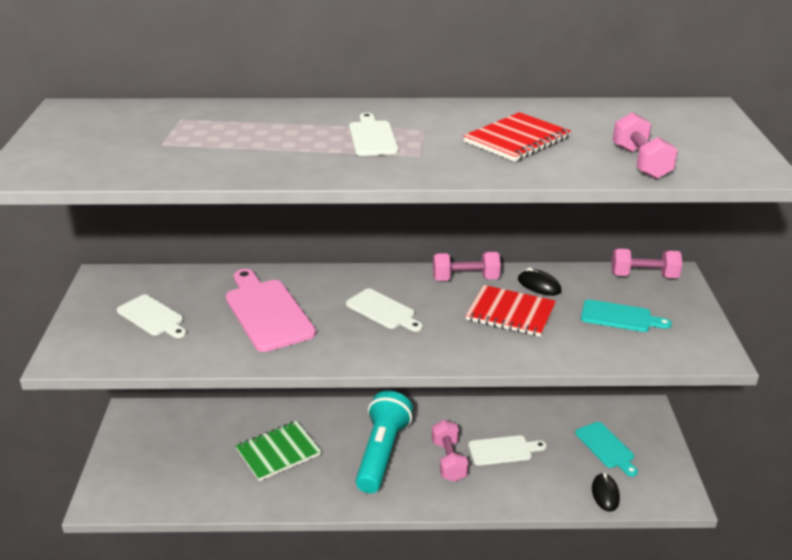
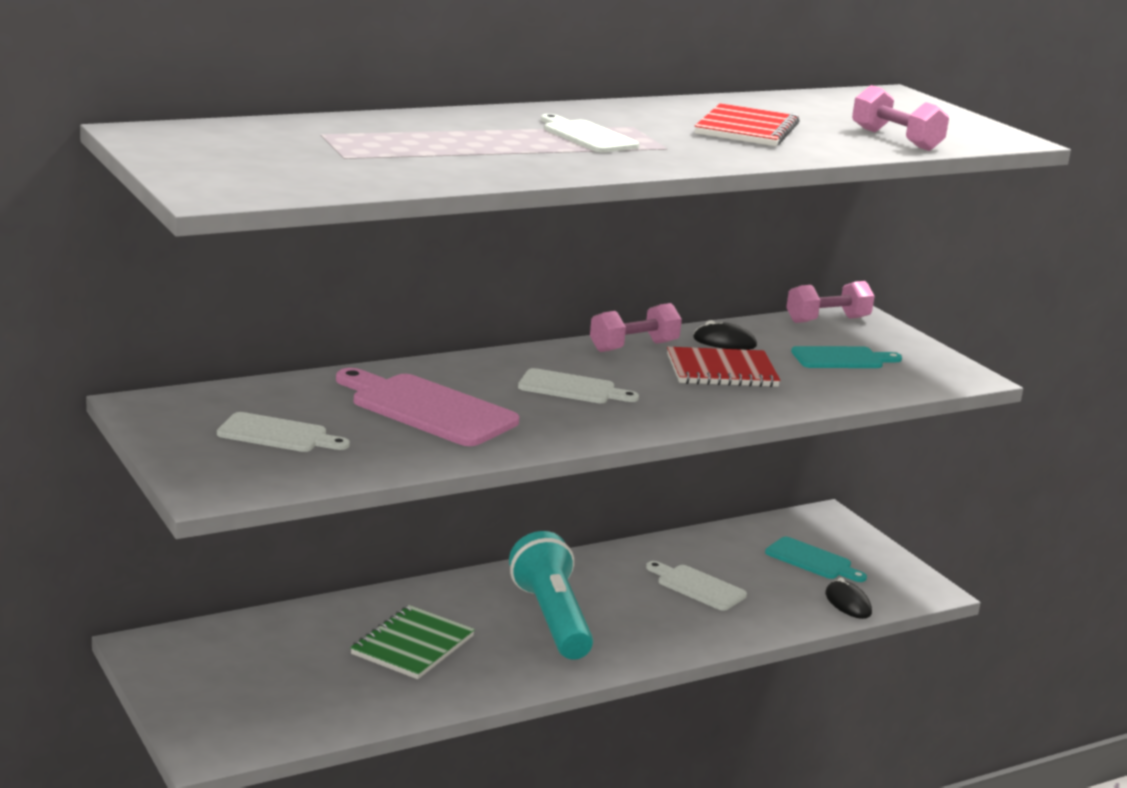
camera: 30 degrees left, 10 degrees down
(449, 461) = (642, 609): pink dumbbell -> none
(503, 450) = (698, 587): white cutting board -> white cutting board turned 105 degrees counterclockwise

